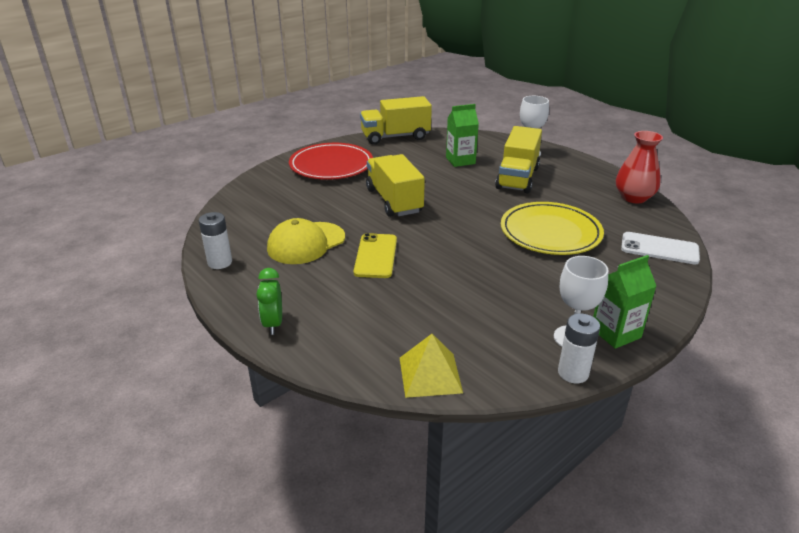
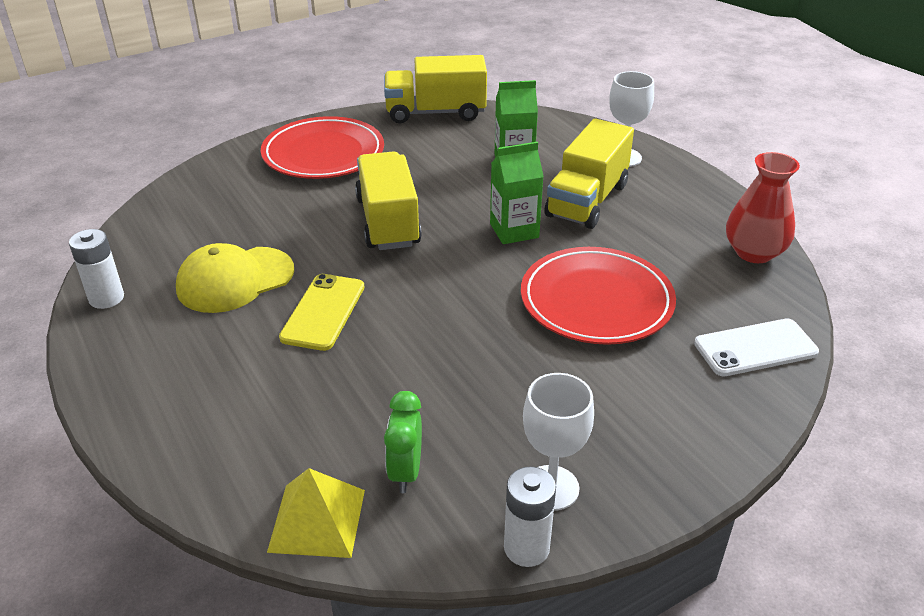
camera: 10 degrees right, 5 degrees up
(273, 324) = (137, 406): green clock -> green clock (405, 472)
(550, 233) = (596, 301): yellow plate -> red plate
(615, 333) = (621, 488): green carton -> green carton (514, 230)
(659, 248) = (755, 348): white phone -> white phone turned 45 degrees counterclockwise

